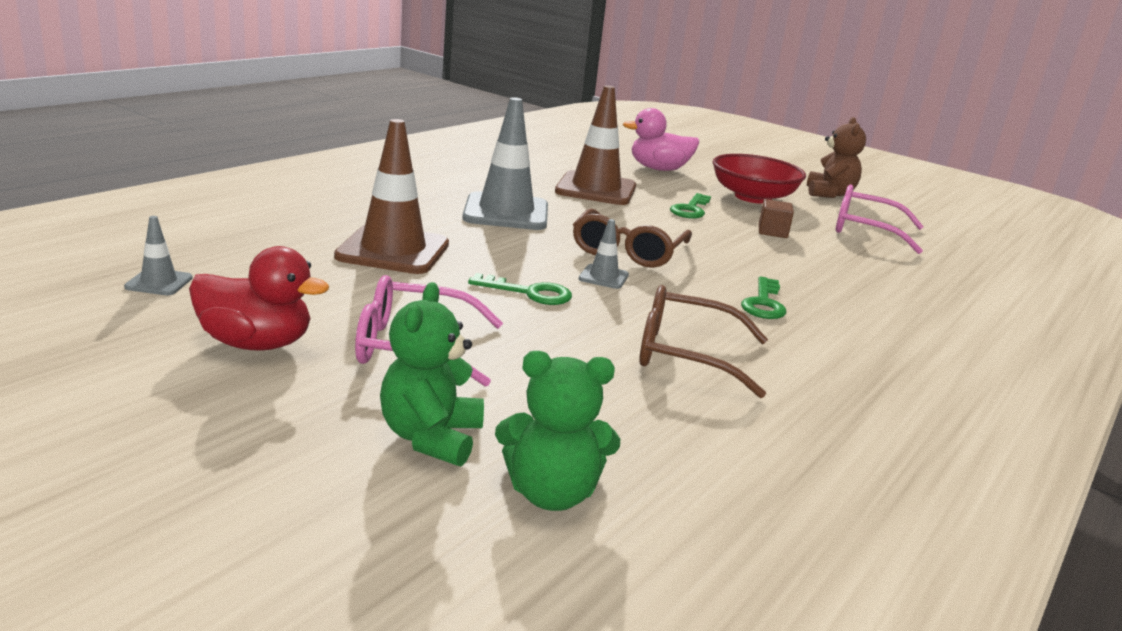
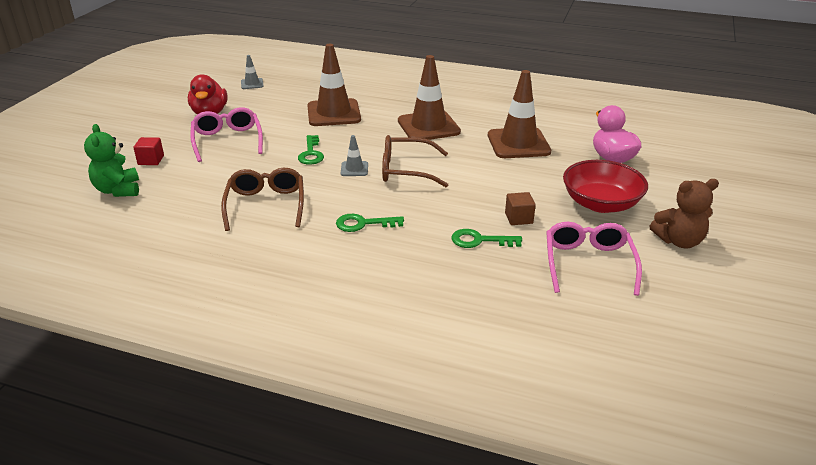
camera: 75 degrees right, 10 degrees up
(431, 438) = (151, 160): green teddy bear -> red cube
(506, 212) = (428, 126): grey traffic cone -> brown traffic cone
(690, 209) = (525, 181): green key -> green key (479, 240)

